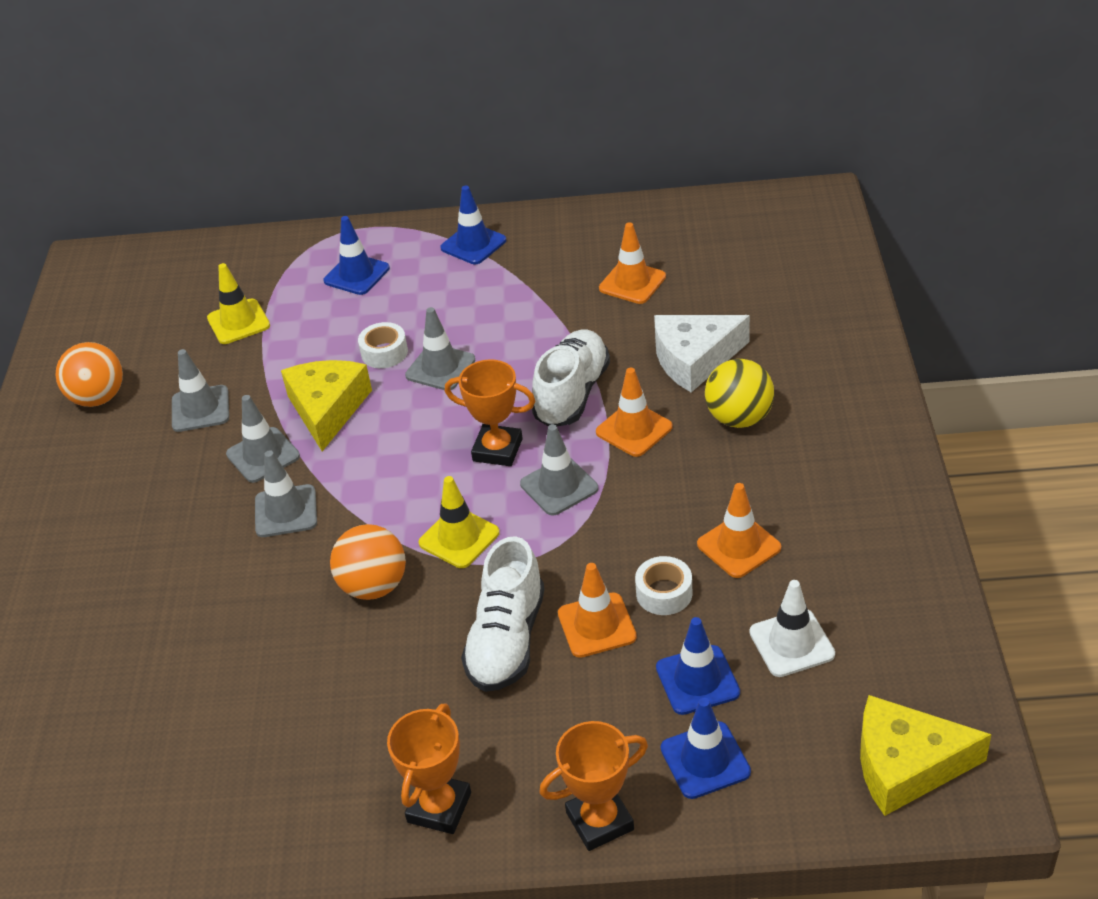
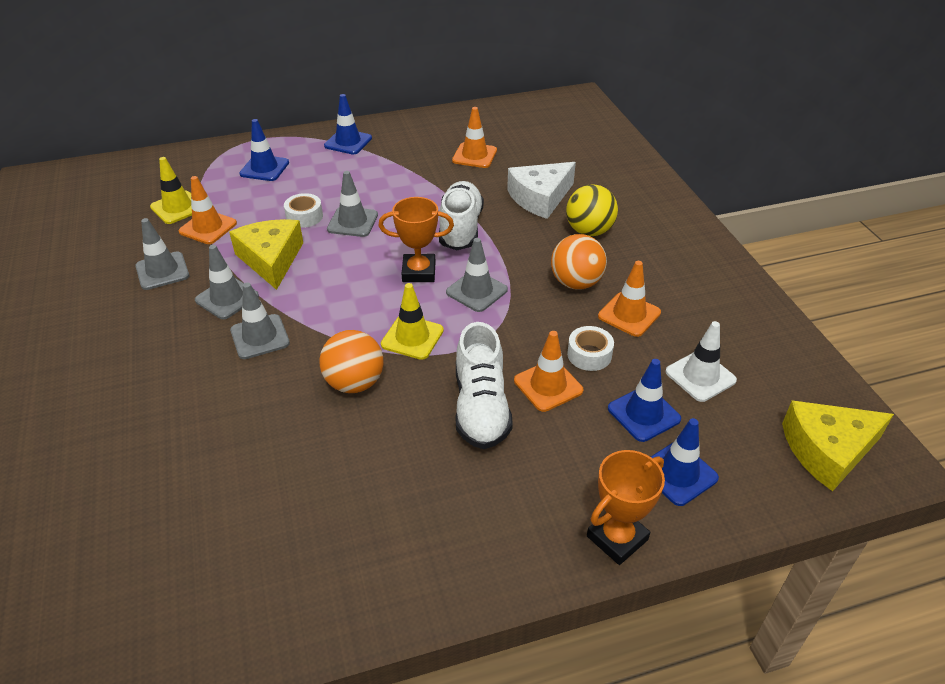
camera: 20 degrees left, 0 degrees up
(98, 398) = (68, 273): orange ball -> orange ball (576, 283)
(439, 807) = (477, 553): orange trophy -> none
(634, 429) = (516, 247): orange traffic cone -> orange traffic cone (208, 227)

